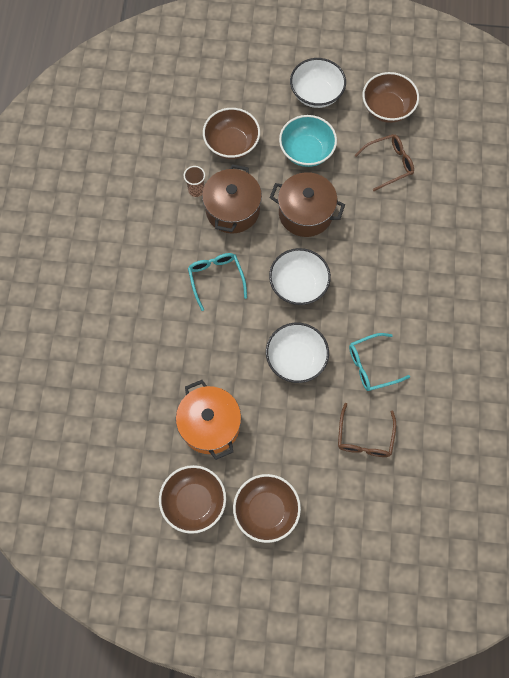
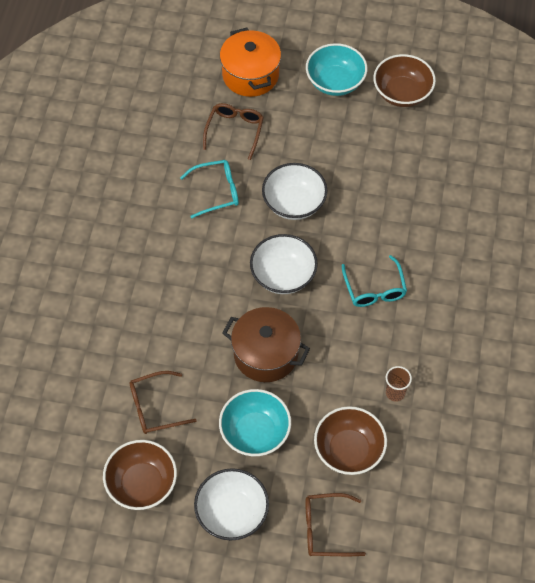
camera: 175 degrees left, 10 degrees down
(210, 425) = (385, 152): orange pot -> orange pot (250, 75)
(232, 210) = (352, 365): brown pot -> none
(245, 88) = (326, 529): none -> brown glasses
(266, 511) = (335, 82): brown bowl -> turquoise bowl

